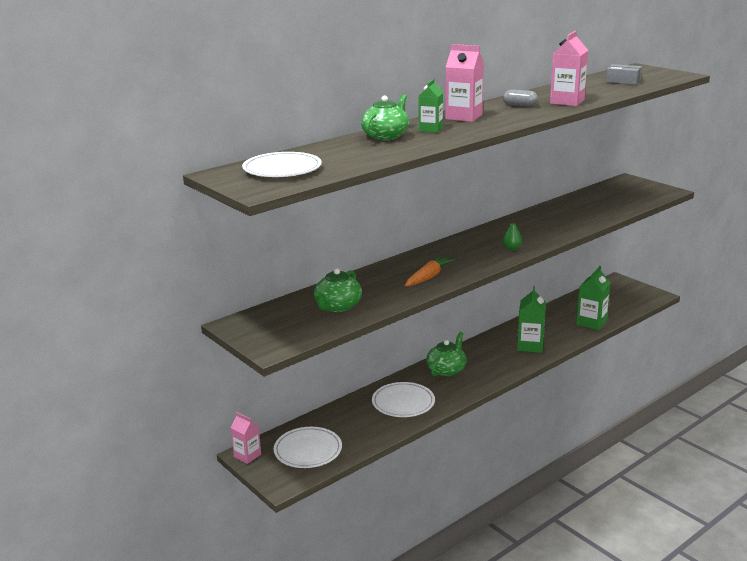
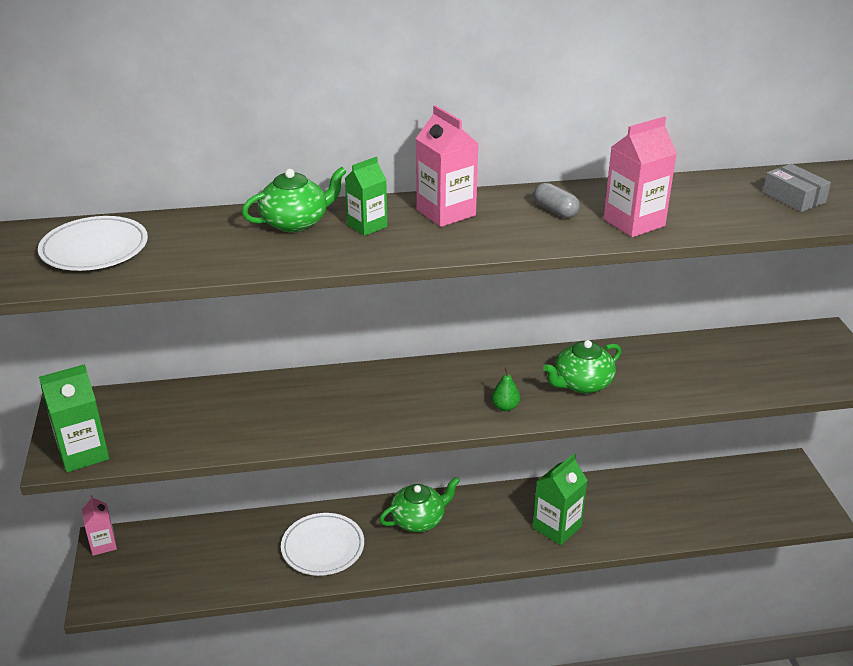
camera: 30 degrees right, 10 degrees up
(308, 450) = (163, 567): white plate -> none
(337, 306) = (196, 423): green teapot -> green teapot (581, 383)
(428, 277) = (347, 416): orange carrot -> none
(591, 322) = (677, 524): green carton -> green carton (83, 453)

